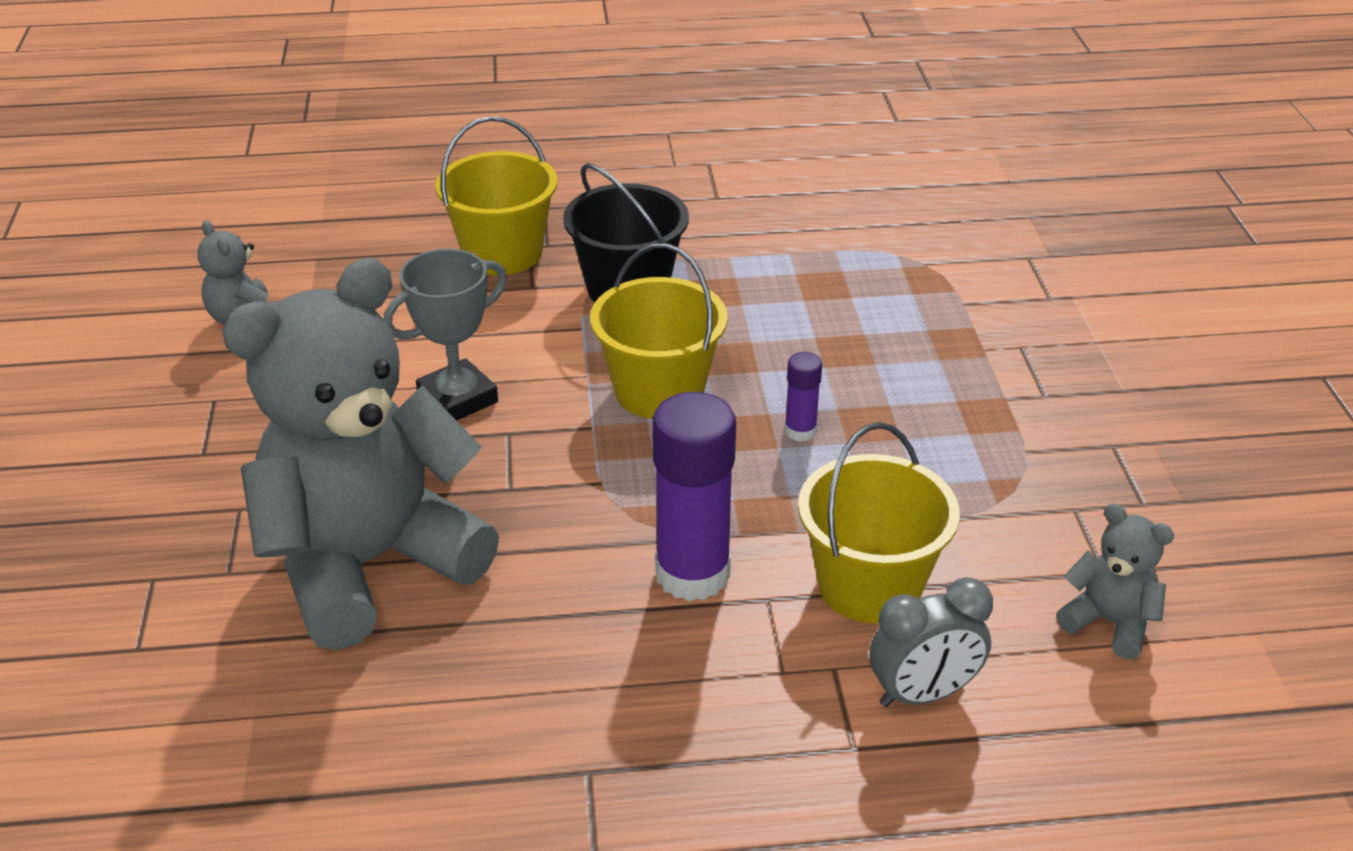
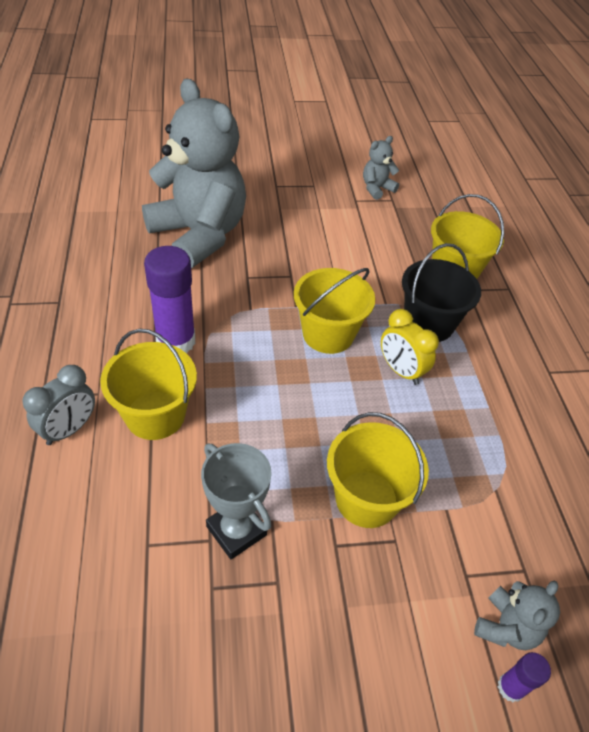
camera: 85 degrees right, 10 degrees up
(457, 399) = (317, 258): grey trophy -> grey trophy (236, 530)
(732, 322) = (400, 371): none -> yellow clock
(800, 431) = (292, 396): purple glue stick -> purple glue stick (510, 687)
(923, 694) = (69, 429): grey clock -> grey clock turned 120 degrees counterclockwise
(968, 366) = (366, 499): none -> yellow bucket
(1109, 622) = (101, 536): grey teddy bear -> grey teddy bear (506, 627)

